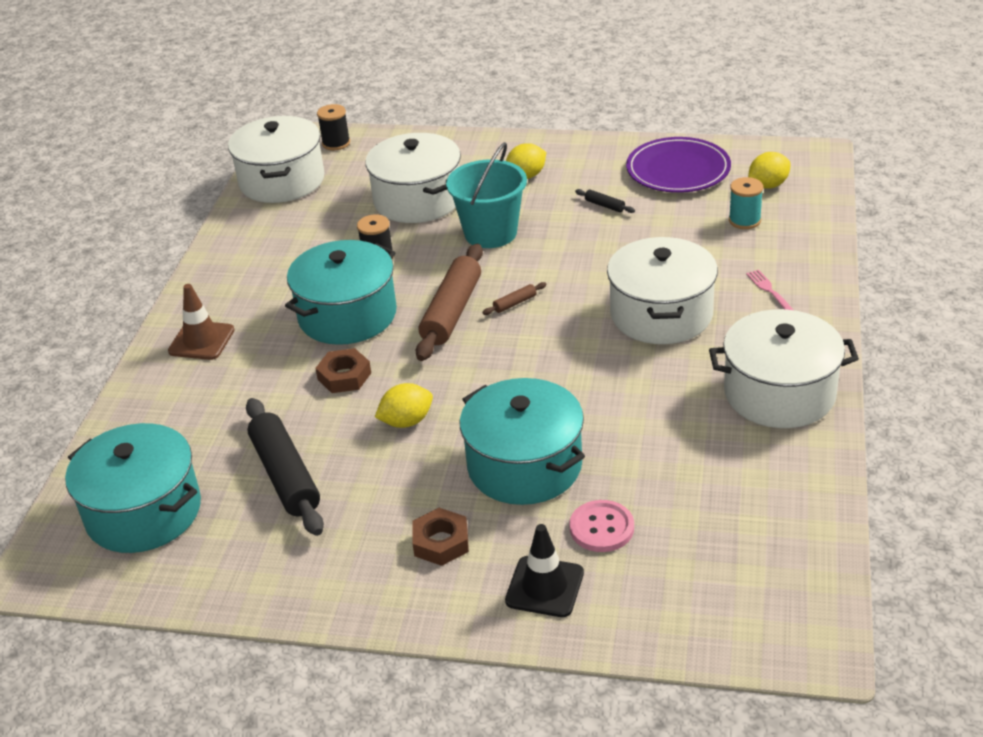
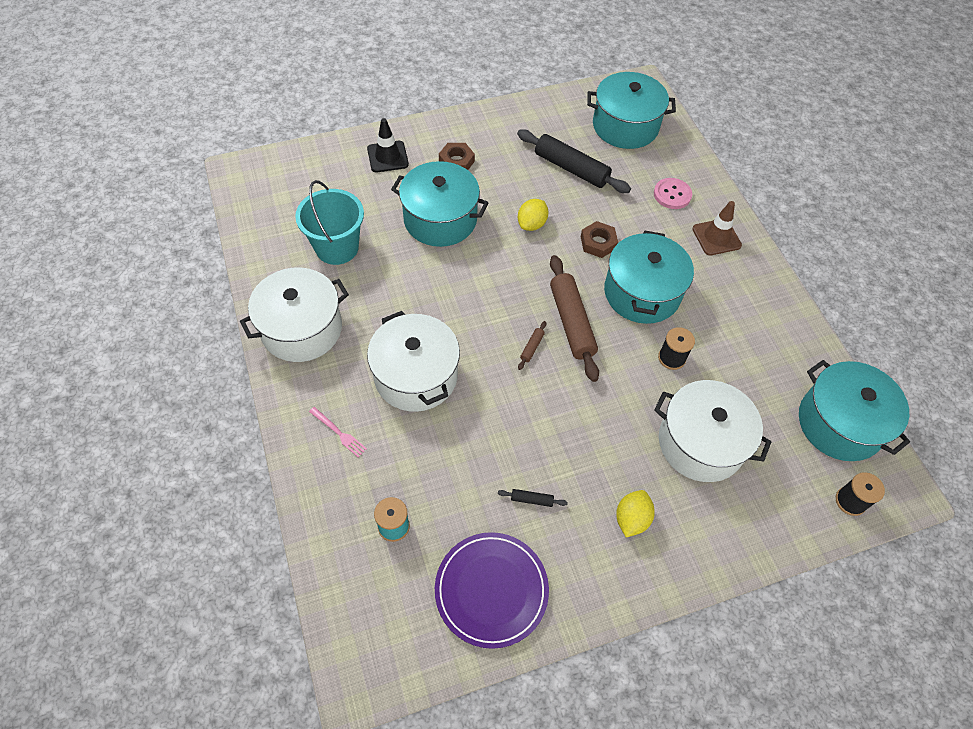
camera: 145 degrees right, 20 degrees up
(282, 181) = (839, 423): white pot -> turquoise pot
(490, 233) = (606, 421): turquoise bucket -> turquoise bucket (337, 247)
(601, 528) = (374, 197): pink button -> pink button (672, 194)
(768, 185) = (390, 597): yellow lemon -> none

